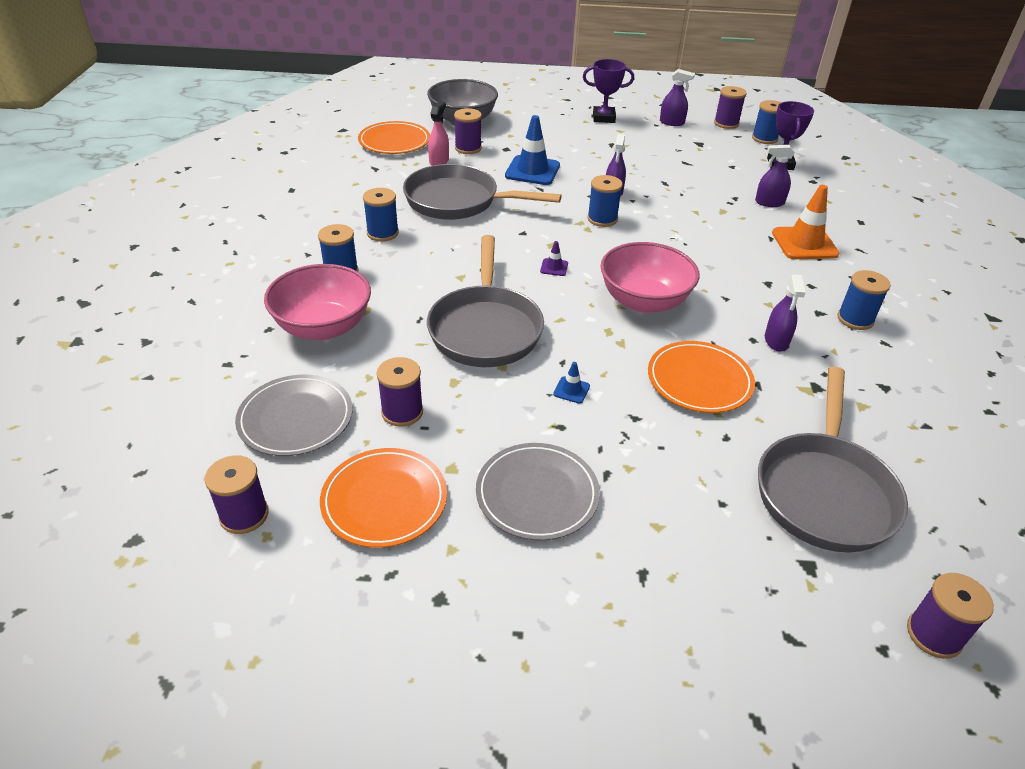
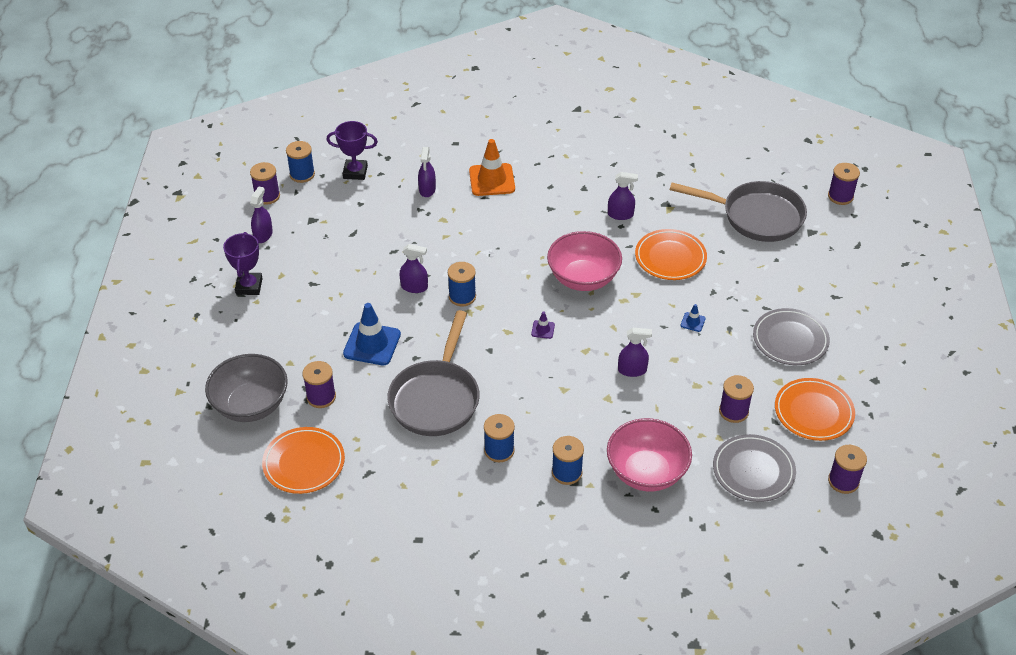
camera: 90 degrees left, 5 degrees up
(439, 161) = (352, 419): pink spray bottle -> none
(485, 329) = (632, 370): grey pan -> purple spray bottle
(855, 319) = (589, 172): blue spool -> none

